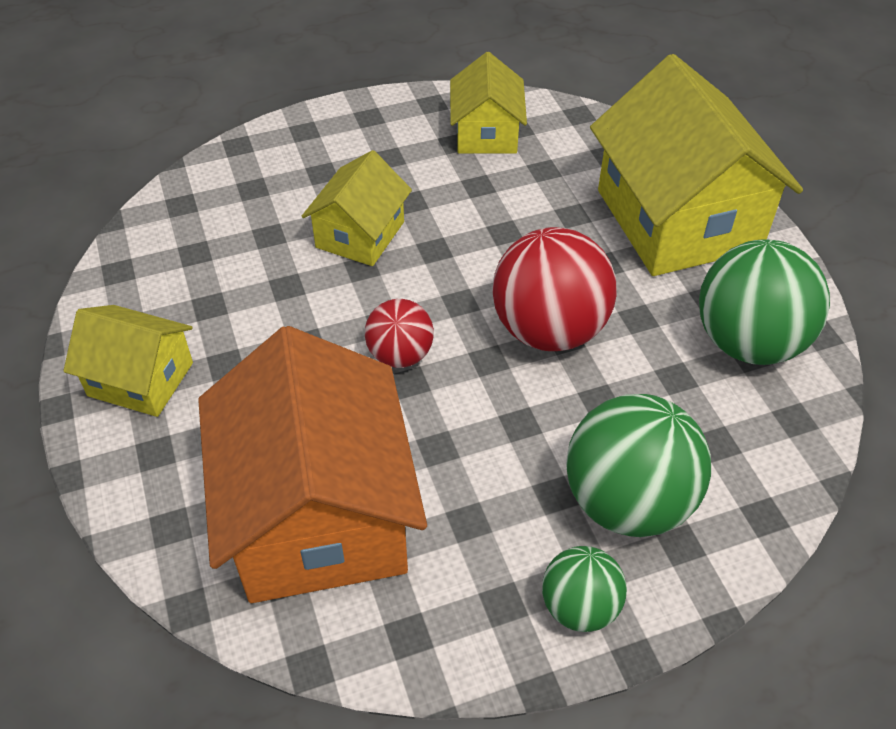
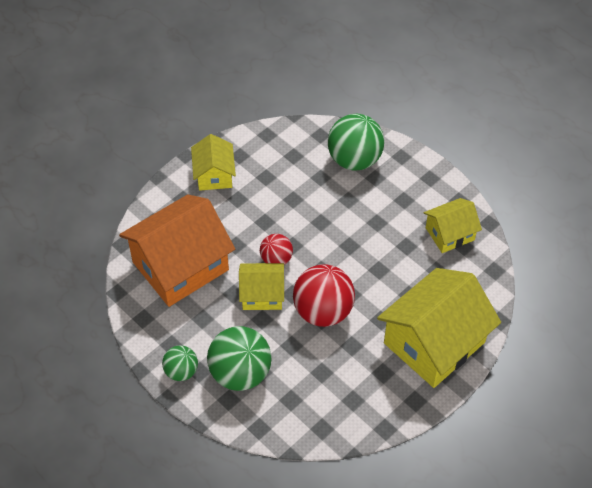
camera: 65 degrees right, 5 degrees up
(360, 234) = (341, 212): yellow house -> yellow house (262, 294)
(748, 342) = (361, 397): green ball -> green ball (354, 159)

